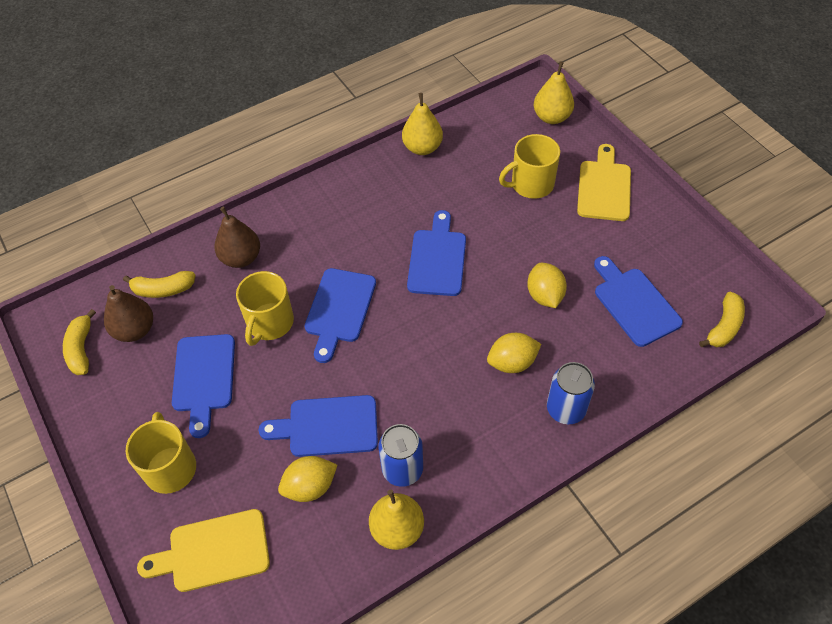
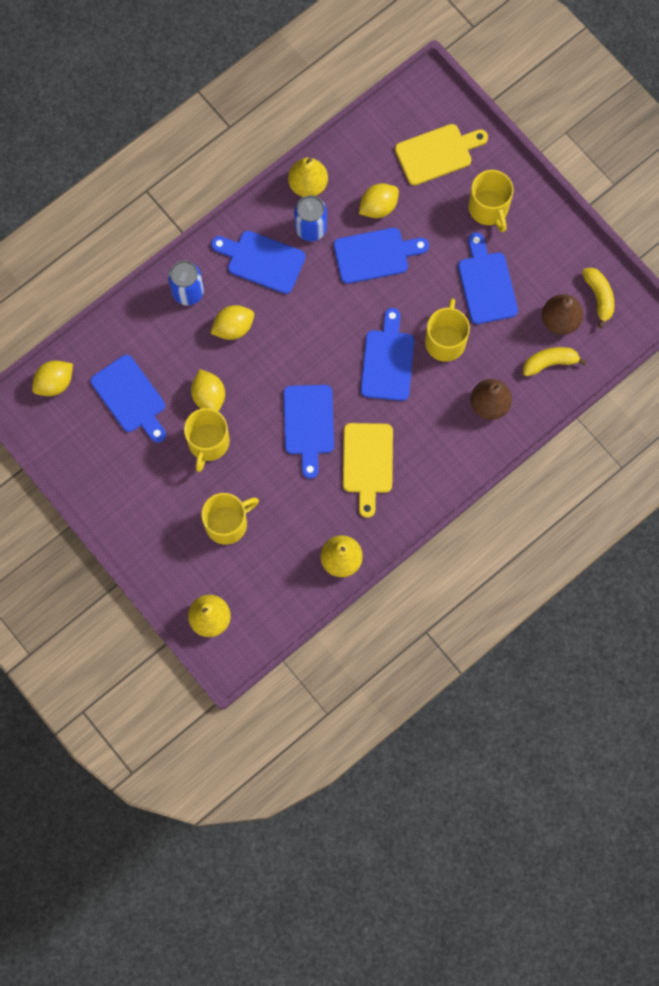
camera: 170 degrees right, 20 degrees up
(470, 435) = (262, 261): none -> blue cutting board
(547, 253) = (208, 443): none -> yellow mug
(604, 187) = (156, 527): yellow cutting board -> yellow cutting board (367, 463)
(724, 326) = (55, 383): yellow banana -> yellow lemon

